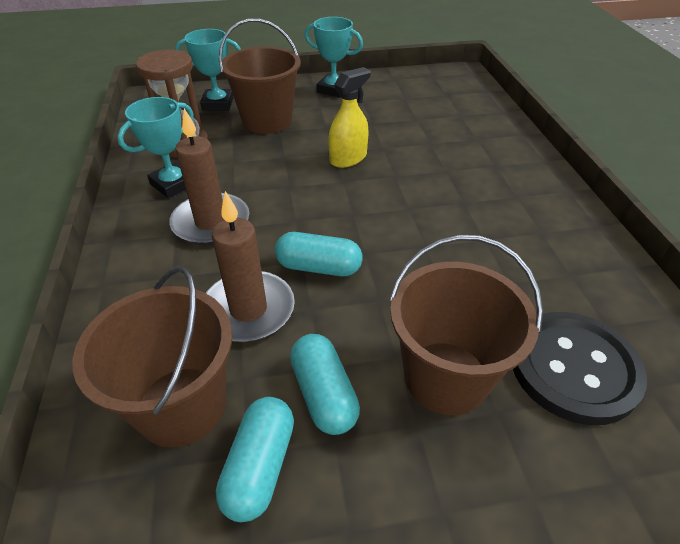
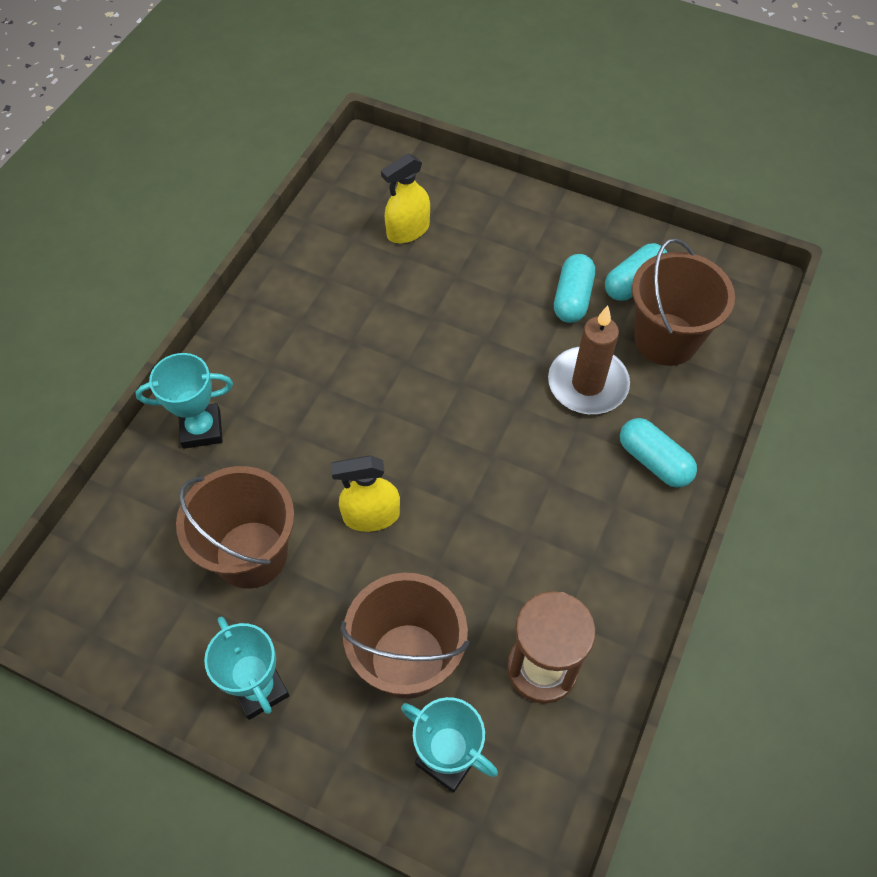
camera: 145 degrees left, 15 degrees up
(173, 184) = (587, 588): turquoise trophy -> turquoise trophy (201, 429)
(211, 222) = (573, 500): brown candle -> none
(319, 267) = (508, 391): turquoise capsule -> turquoise capsule (654, 461)
(445, 377) = (489, 267): brown bucket -> brown bucket (251, 554)
(573, 368) = (408, 230): black button -> yellow spray bottle

